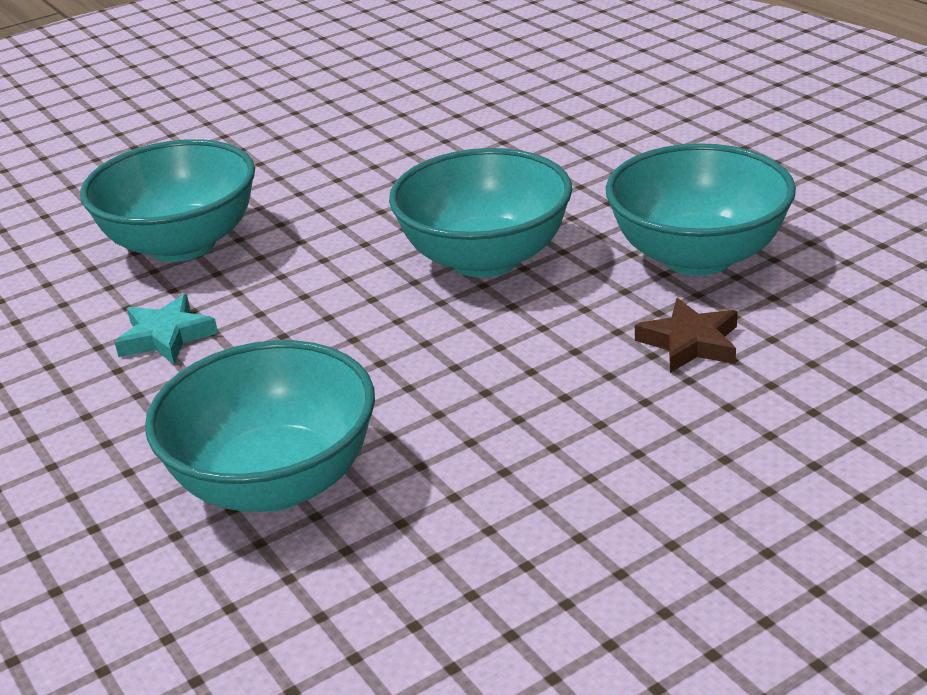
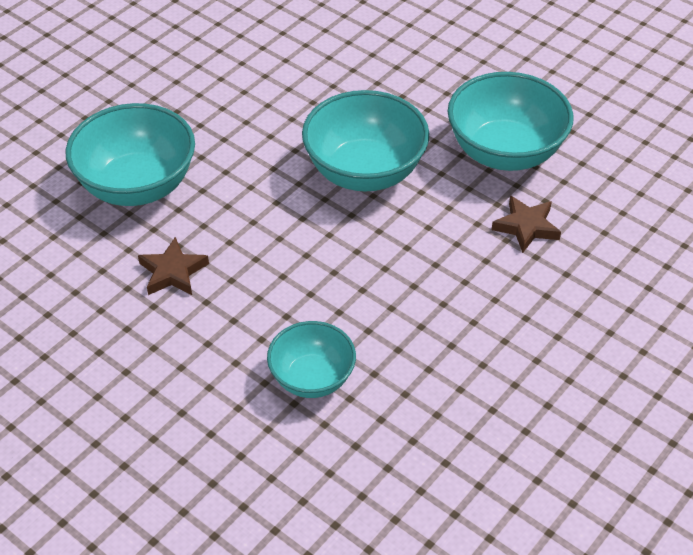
camera: 20 degrees left, 15 degrees up
(166, 337) = (173, 272): turquoise star -> brown star
(275, 482) = (312, 378): turquoise bowl -> turquoise bowl, size x0.61

